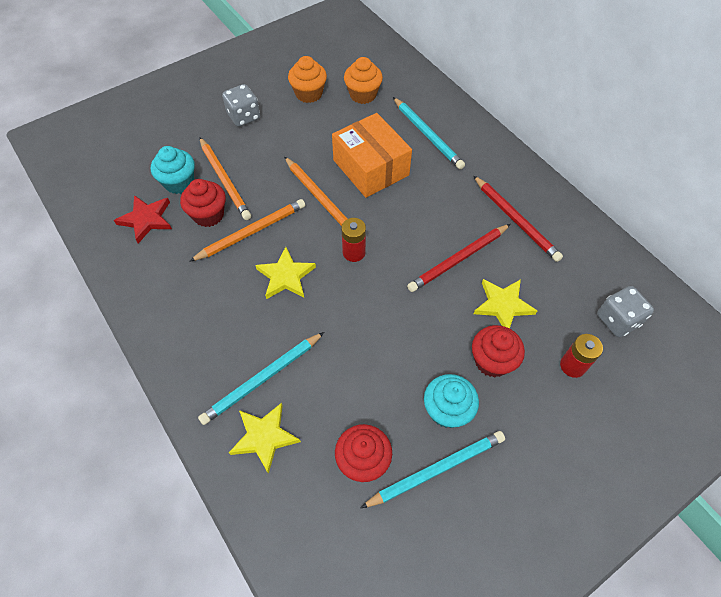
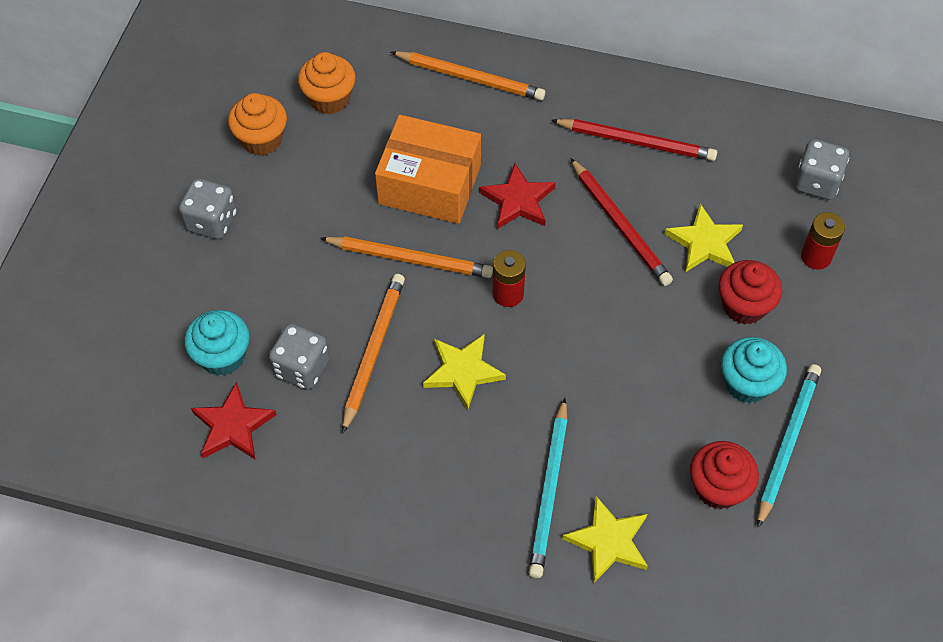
camera: 40 degrees left, 0 degrees up
(208, 215) = (302, 368): red cupcake -> grey dice
(224, 180) = (275, 315): orange pencil -> orange pencil (470, 78)
(411, 207) = (518, 200): none -> red star
(427, 135) = (453, 103): turquoise pencil -> none
(458, 259) = (619, 225): red pencil -> red pencil turned 45 degrees counterclockwise

